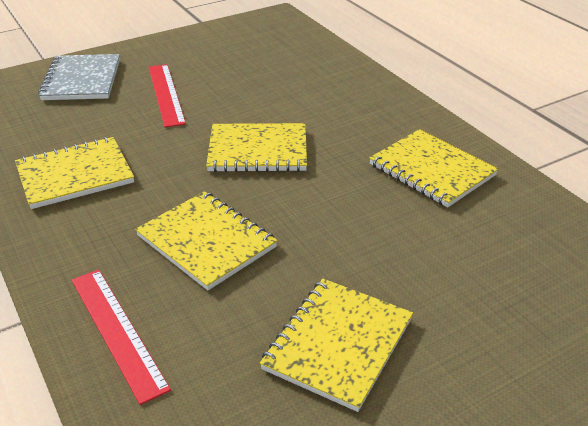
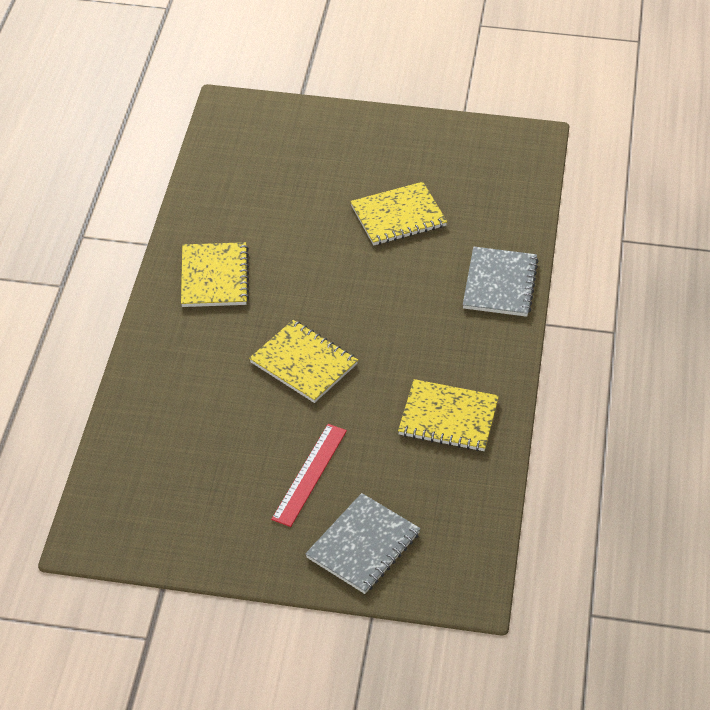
camera: 140 degrees left, 10 degrees up
(117, 331) = (500, 284): red ruler -> grey notebook
(206, 241) = (408, 310): yellow notebook -> none

